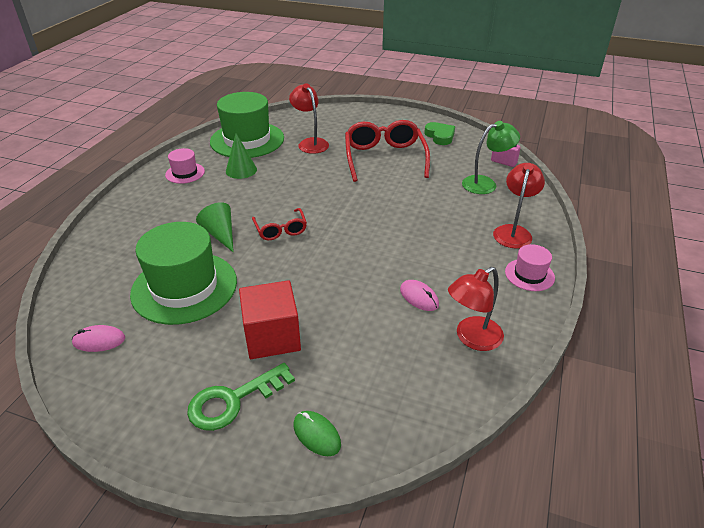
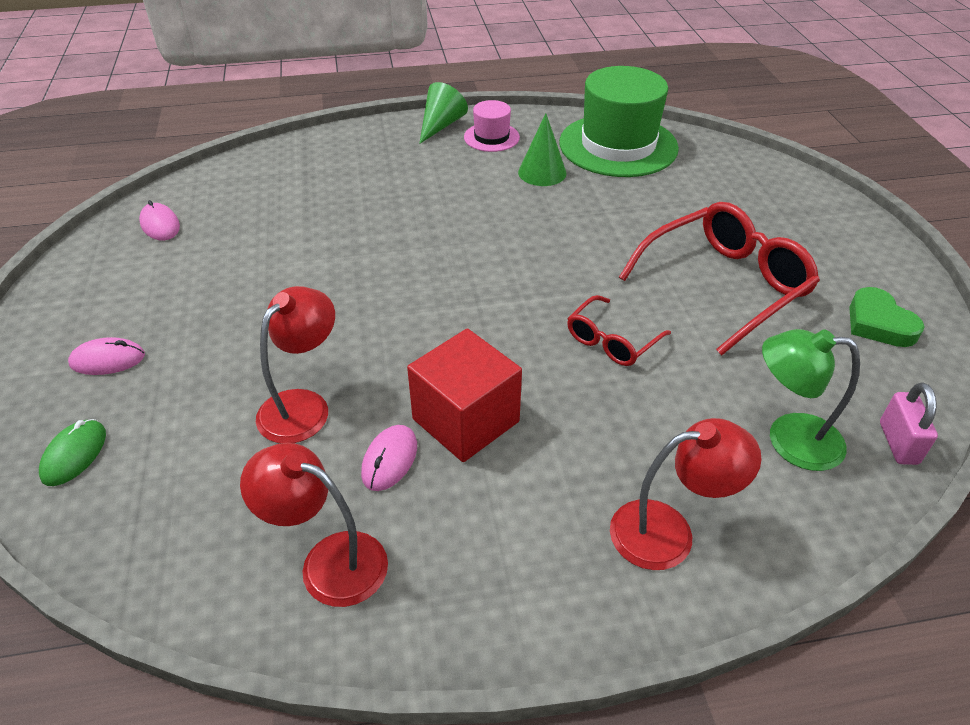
camera: 60 degrees right, 5 degrees up
(184, 287) = (275, 238): green hat -> none
(220, 234) = (392, 218): green cone -> green cone (441, 125)
(233, 400) = (108, 360): green key -> pink mouse
(272, 337) = (226, 344): red cube -> red cube (465, 420)
(280, 230) = (441, 261): red glasses -> red glasses (611, 341)
(310, 143) = (676, 198): red lamp -> red lamp (303, 405)
(440, 136) = (878, 323): green heart -> green heart turned 120 degrees clockwise
(485, 183) = (789, 440): green lamp -> green lamp turned 150 degrees clockwise
(529, 275) = (552, 597): pink hat -> none

